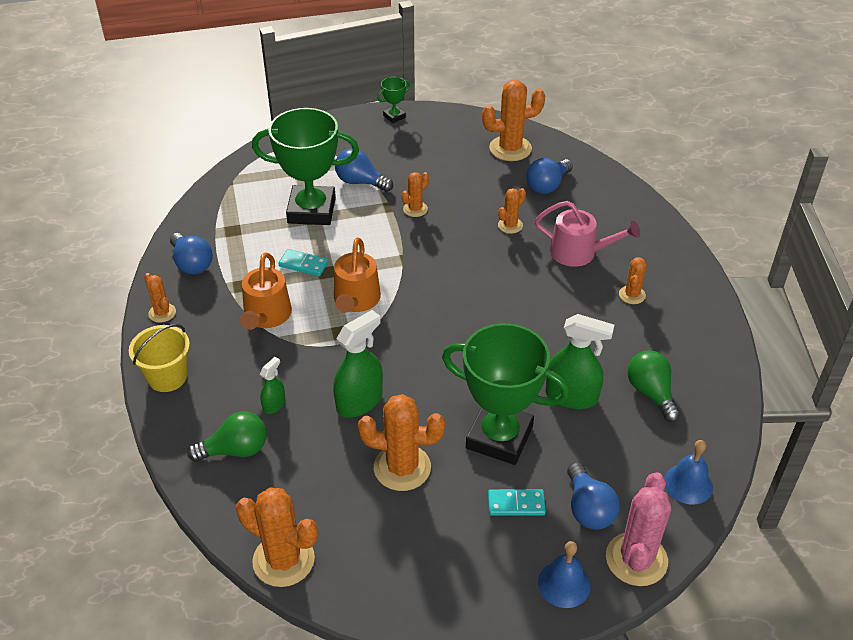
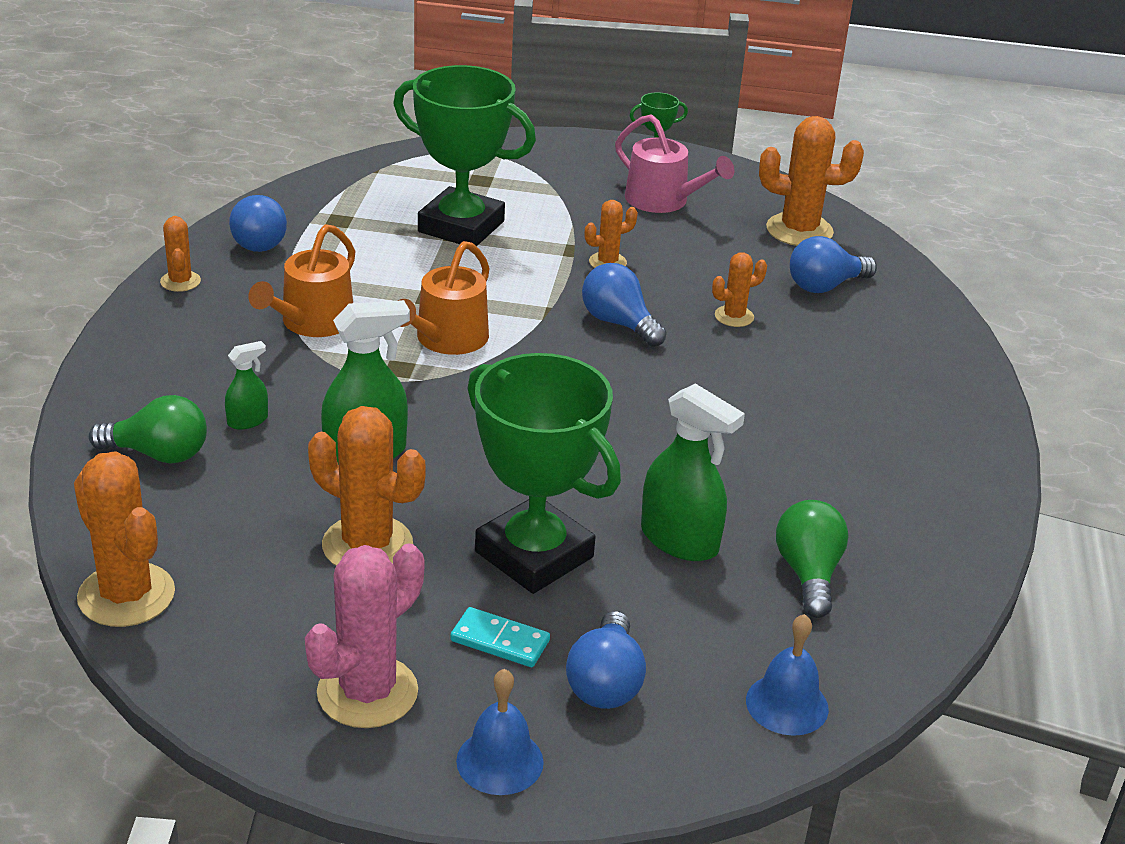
camera: 20 degrees right, 10 degrees down
(167, 377) = (133, 350): yellow bucket -> none
(303, 264) = (405, 281): turquoise domino -> none
(360, 182) = (552, 213): blue light bulb -> blue light bulb (619, 323)
(578, 252) = (816, 375): pink watering can -> pink watering can (662, 201)
(632, 295) = (864, 448): orange cactus -> none
(636, 559) = (634, 770): pink cactus -> pink cactus (367, 692)

